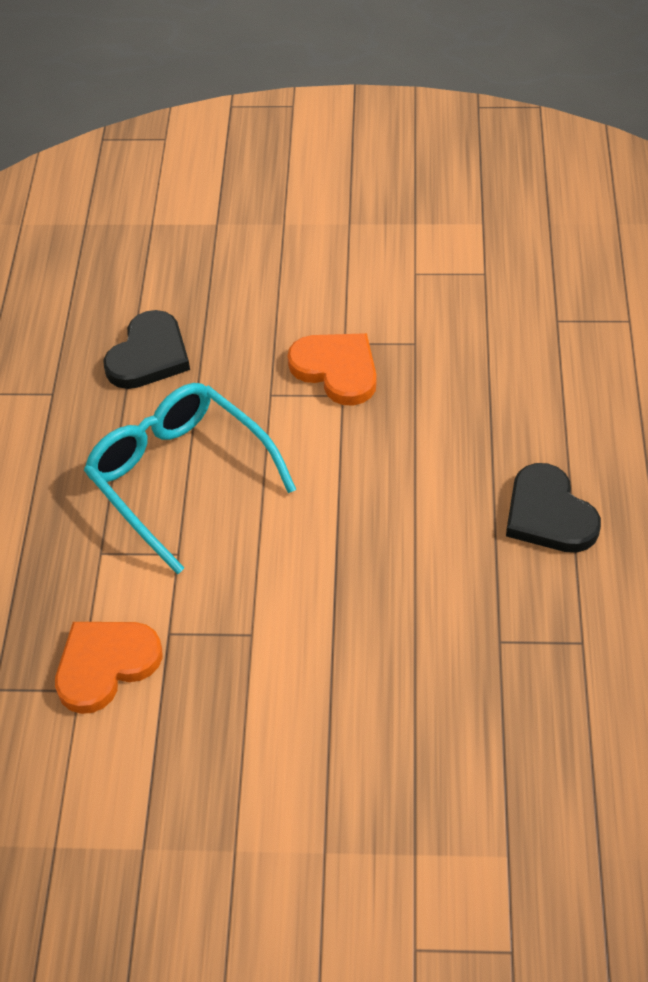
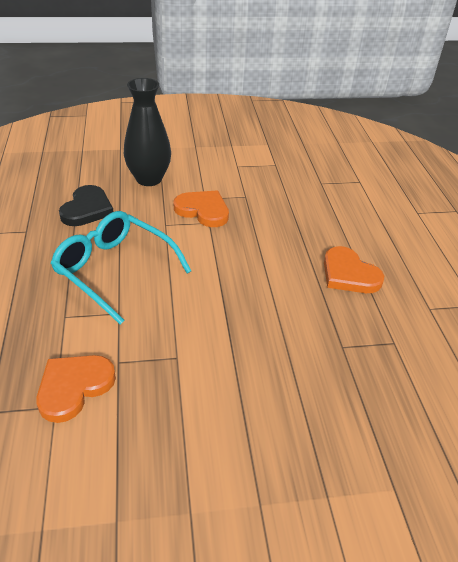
camera: 15 degrees left, 10 degrees down
(257, 296) = (149, 179): none -> black vase
(549, 514) = (349, 274): black heart -> orange heart

